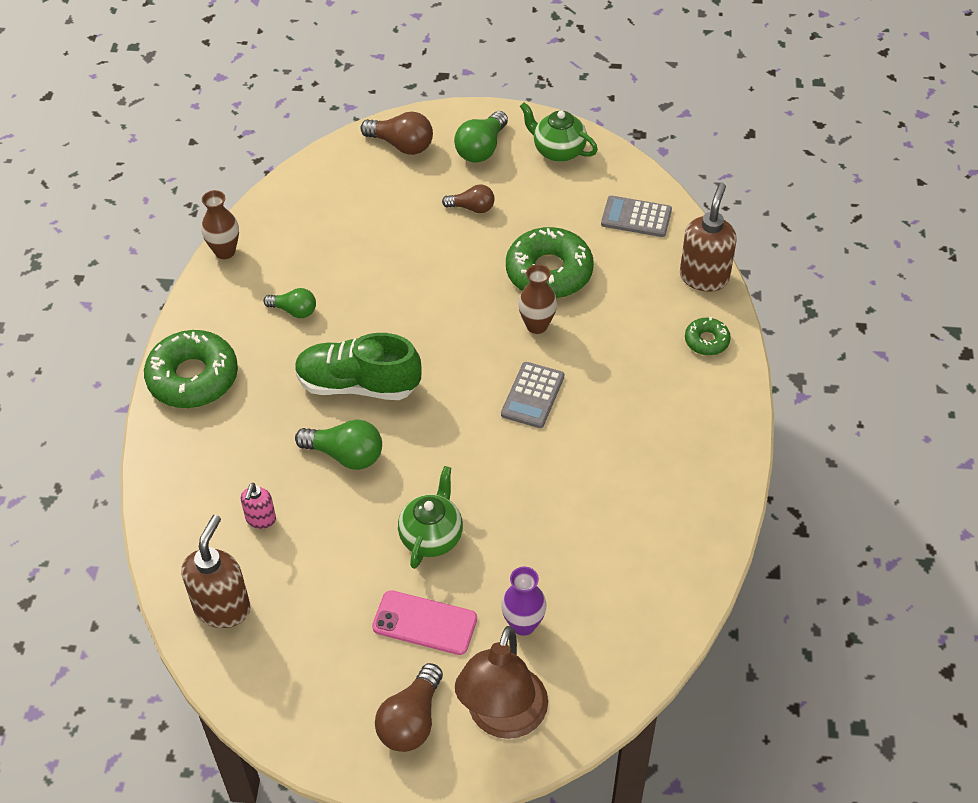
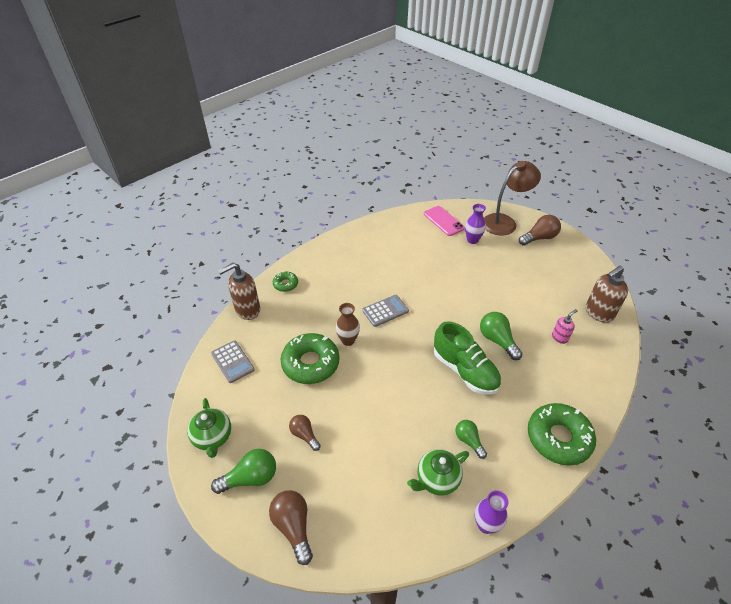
camera: 140 degrees left, 5 degrees down
(225, 251) = (486, 525): brown vase -> purple vase
(424, 623) = (511, 260): pink phone -> pink phone (443, 221)
(431, 536) = (483, 285): green teapot -> green teapot (437, 479)

